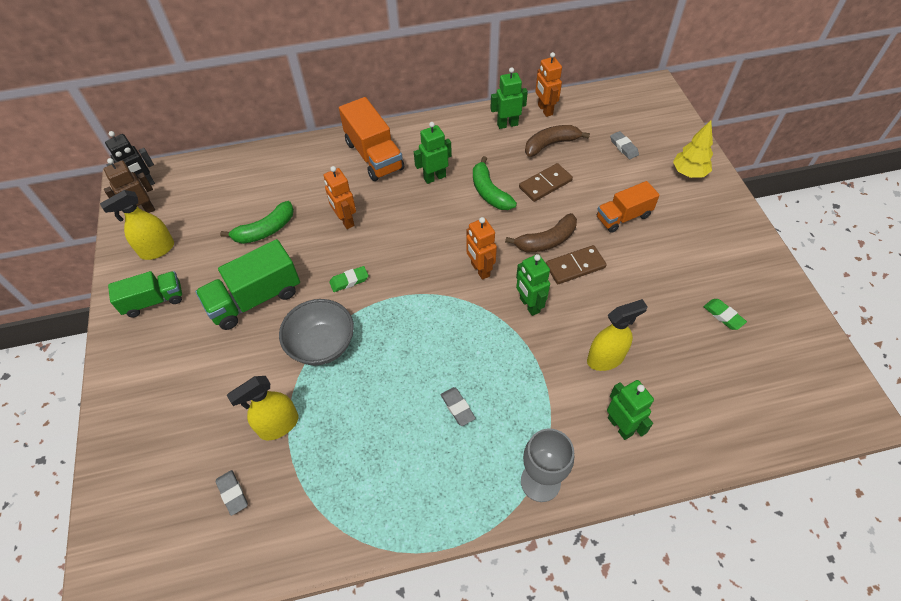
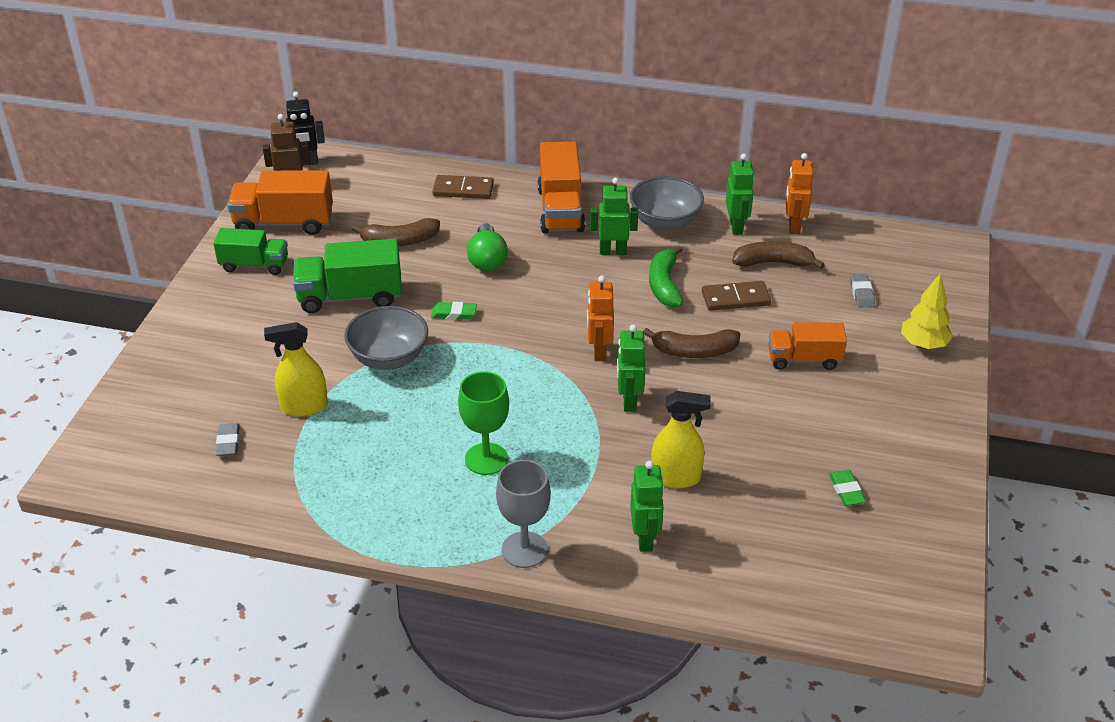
camera: 25 degrees right, 15 degrees down
(157, 250) = (284, 223): yellow spray bottle -> orange truck
(265, 230) = (399, 241): green banana -> brown banana
(345, 220) = (487, 259): orange robot -> green light bulb
(455, 138) = (665, 222): none -> grey bowl
(457, 407) = (486, 459): grey eraser -> green goblet
(507, 124) = (736, 227): green robot -> green robot turned 75 degrees clockwise
(575, 266) = (708, 385): brown domino -> brown domino (463, 189)

